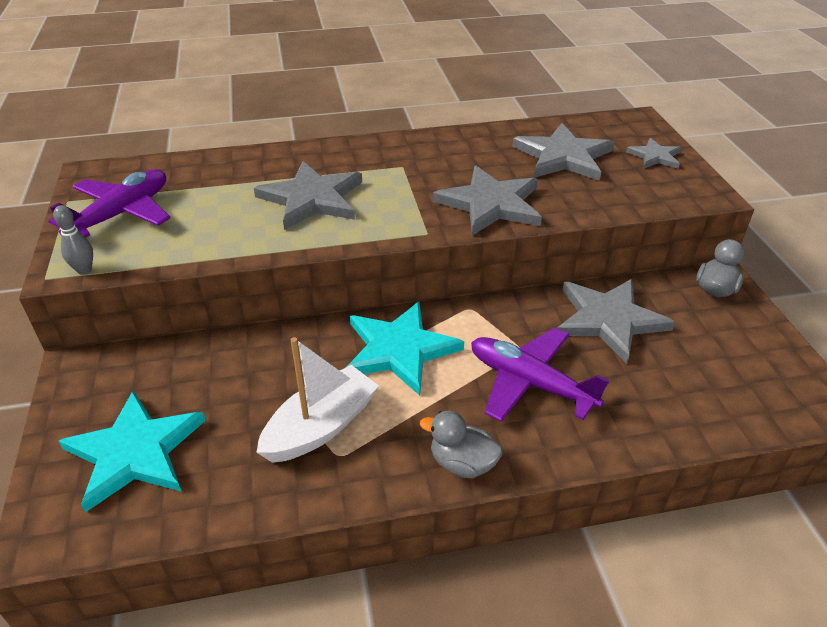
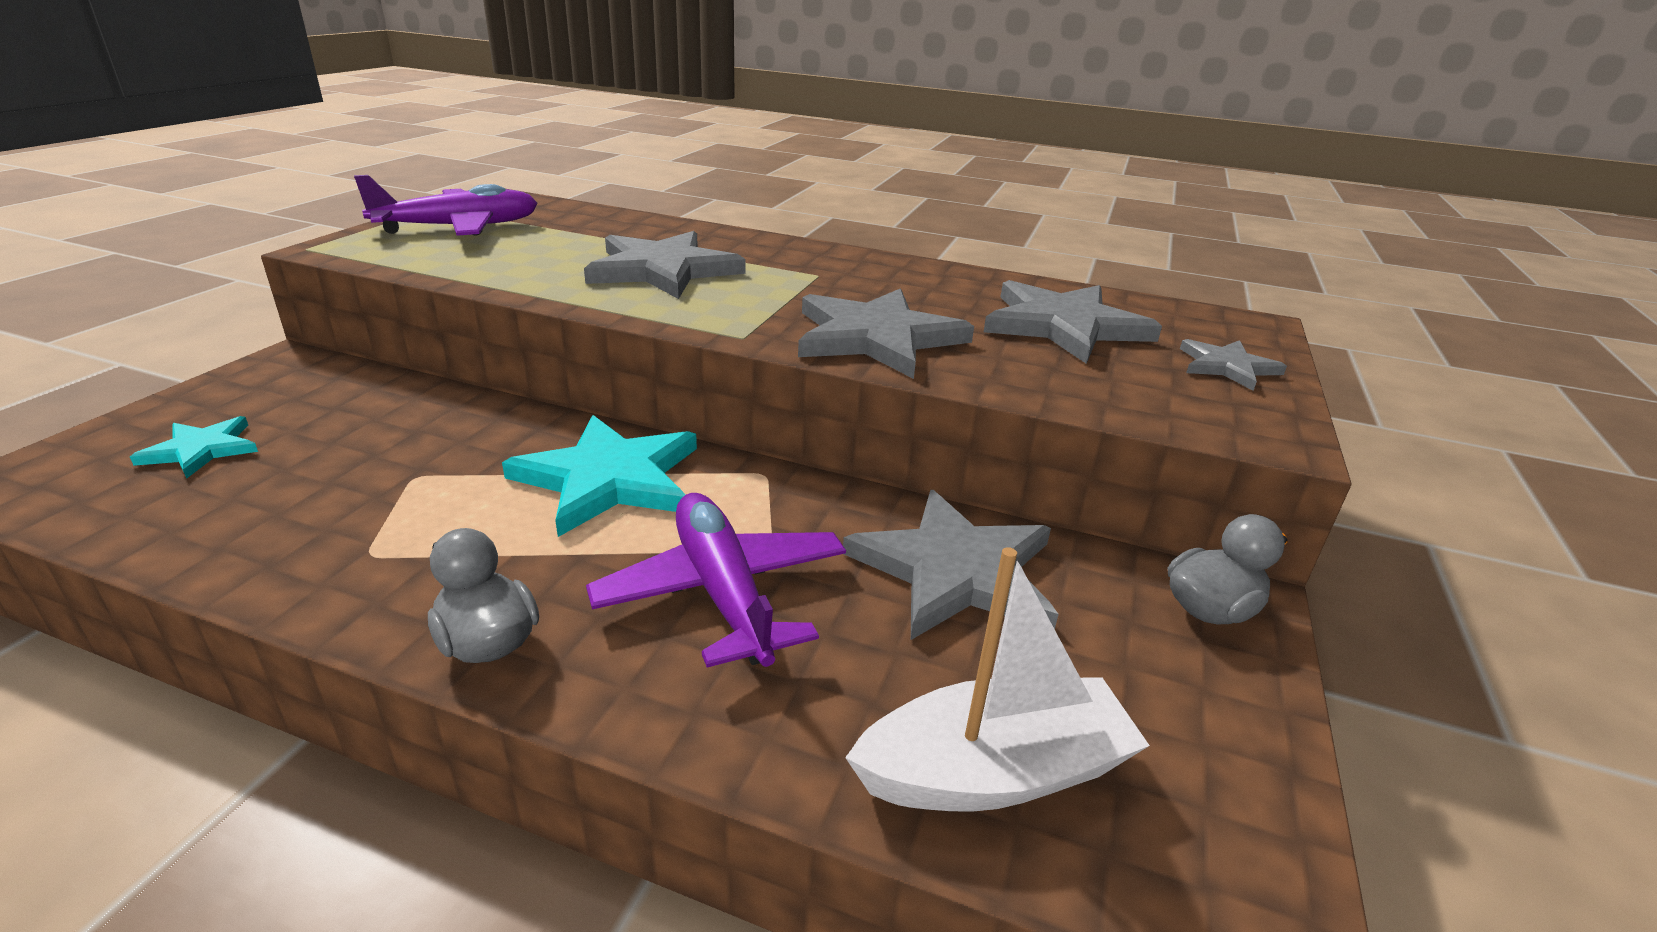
camera: 30 degrees right, 10 degrees down
(84, 270) = (347, 253): grey bowling pin -> none
(135, 452) = (201, 450): turquoise star -> turquoise star, size x0.54
(321, 426) = (399, 514): white boat -> white boat (994, 772)

